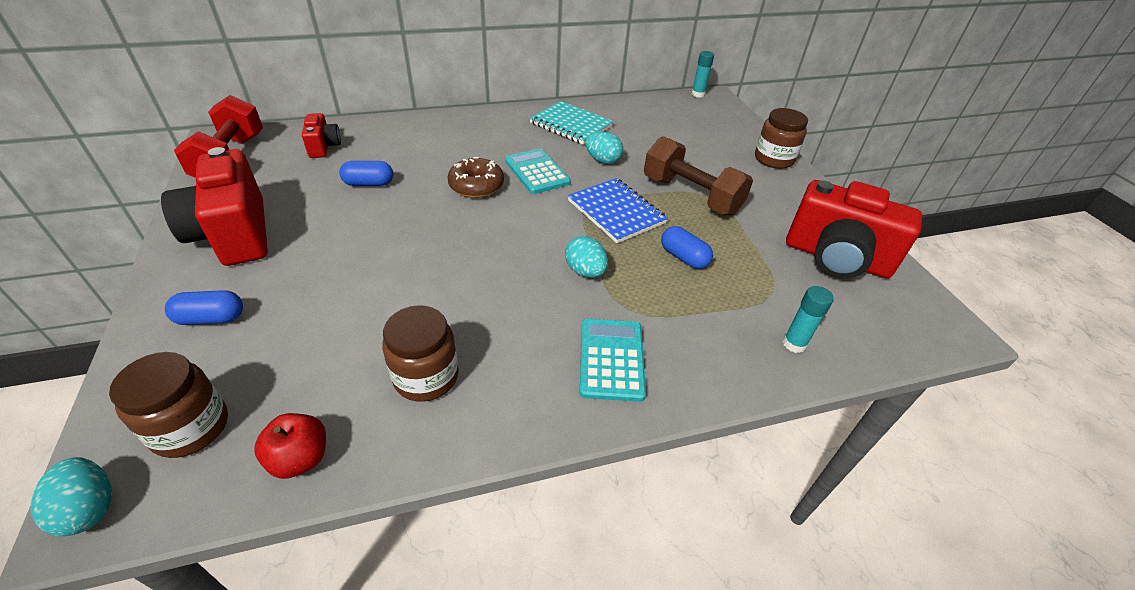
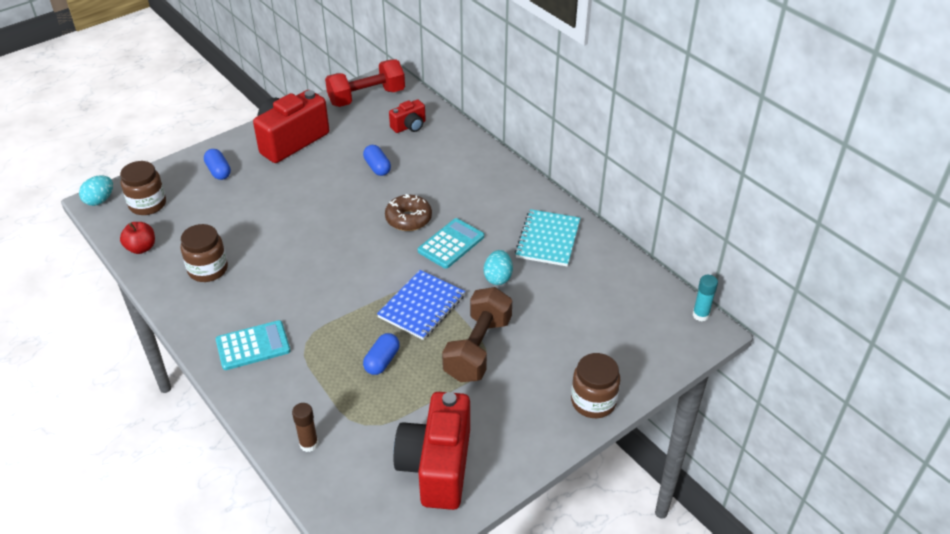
camera: 70 degrees right, 0 degrees up
(585, 271) = (335, 309): turquoise egg -> none
(794, 344) = (309, 444): turquoise glue stick -> brown glue stick

